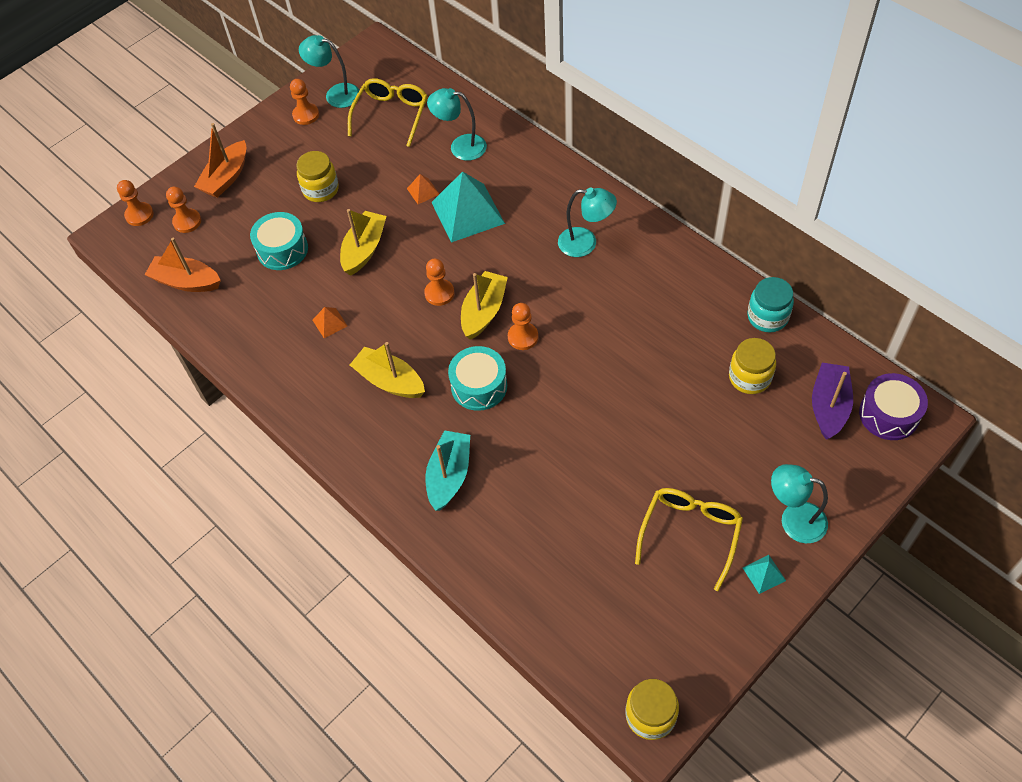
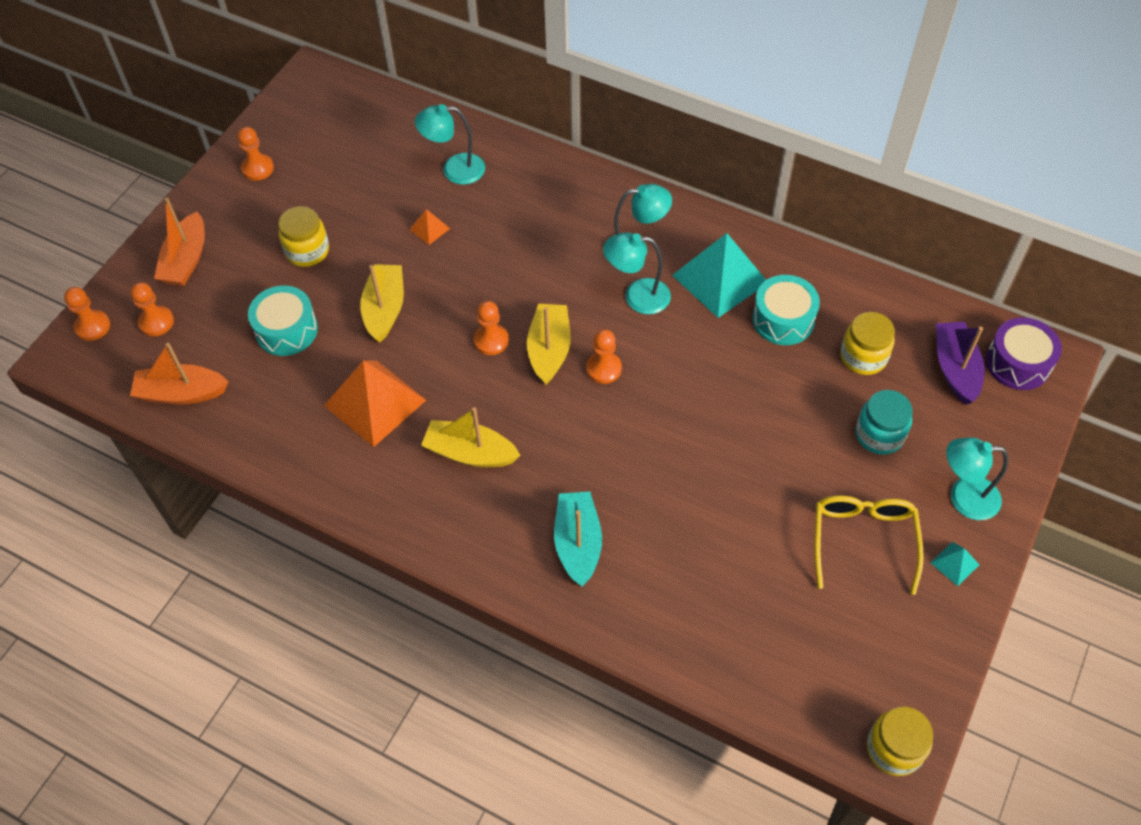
camera: 20 degrees left, 0 degrees up
(329, 323) = (375, 402): orange pyramid -> orange pyramid, size x2.28
(335, 94) = (285, 137): turquoise lamp -> turquoise lamp (637, 296)
(391, 115) = (360, 149): yellow glasses -> none
(467, 212) = (490, 242): turquoise pyramid -> turquoise pyramid (719, 279)
(479, 386) = (574, 434): turquoise drum -> turquoise drum (783, 319)
(767, 317) = (858, 288): turquoise jar -> turquoise jar (879, 435)

